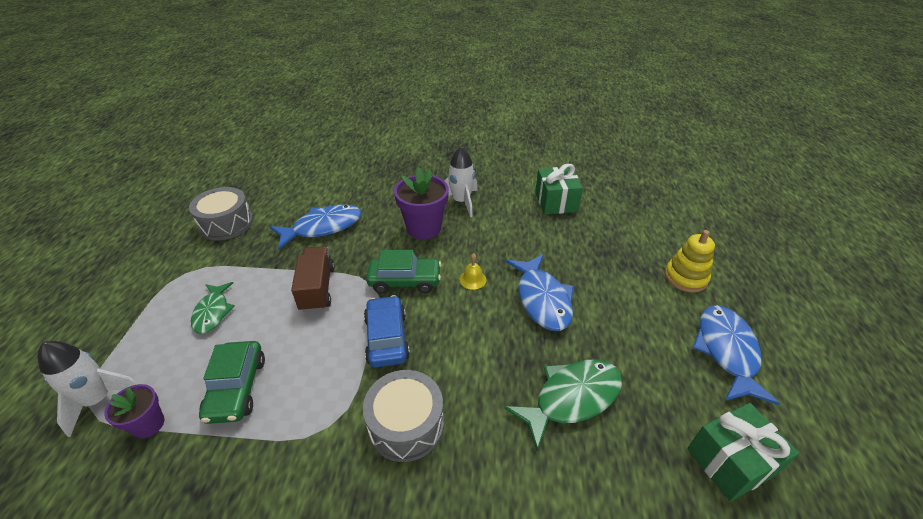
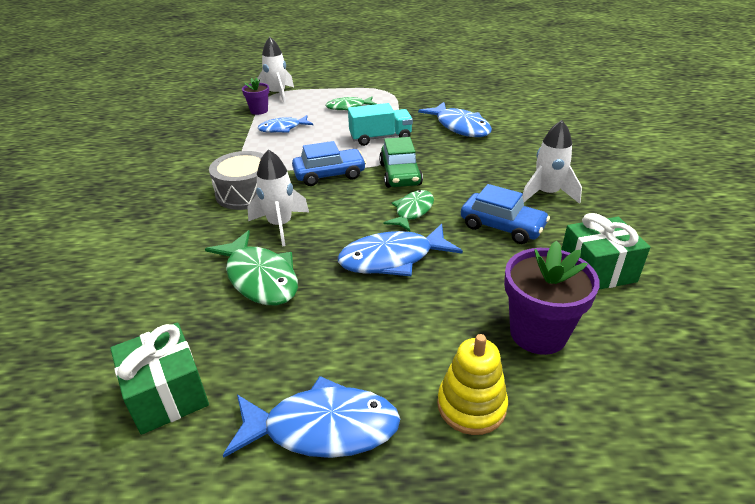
camera: 85 degrees right, 5 degrees down
(226, 224) = (446, 90): grey drum -> none
(237, 388) = (283, 128): green car -> blue fish
(317, 289) = (380, 138): brown truck -> turquoise truck
(424, 228) = (484, 176): purple flower pot -> purple flower pot (538, 333)
(472, 279) = (412, 211): yellow bell -> green fish
(483, 384) = (280, 225): none -> white rocket
(502, 232) = (502, 226): none -> blue car

